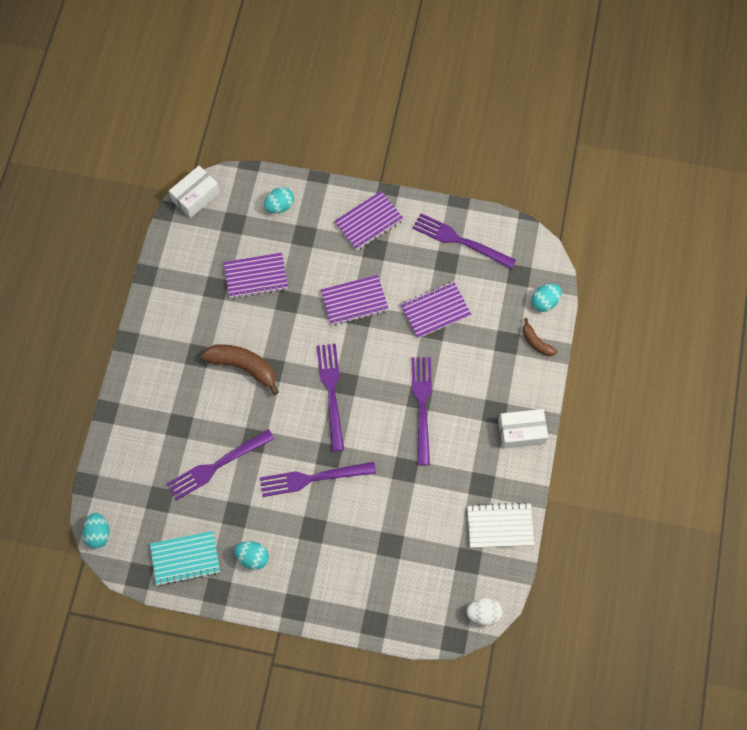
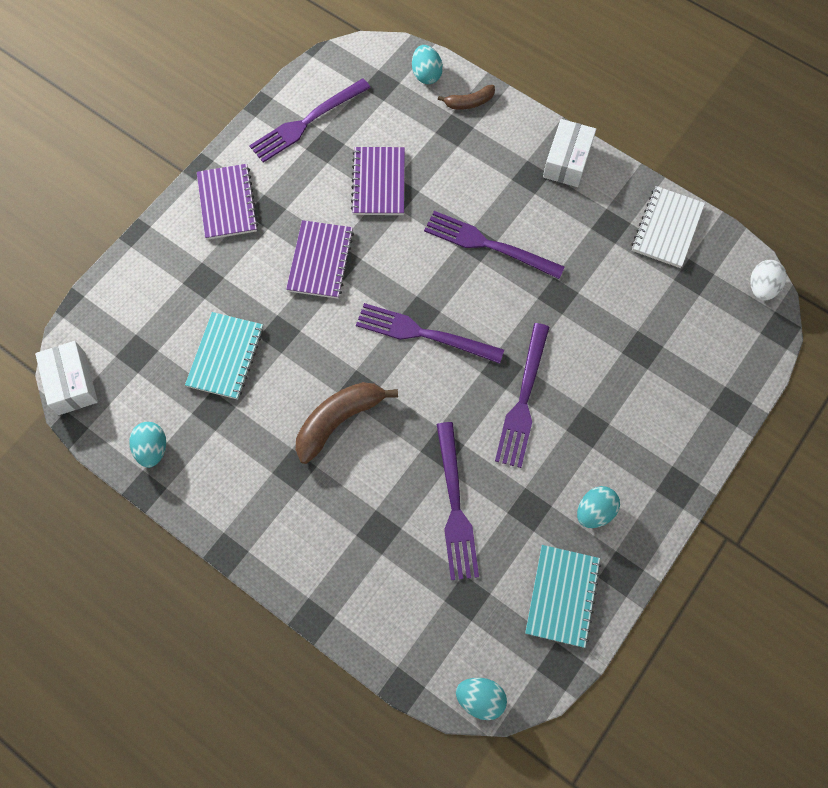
camera: 65 degrees left, 0 degrees up
(256, 276) = (225, 356): purple notebook -> turquoise notebook
(280, 206) = (147, 290): turquoise egg -> turquoise egg (152, 449)

